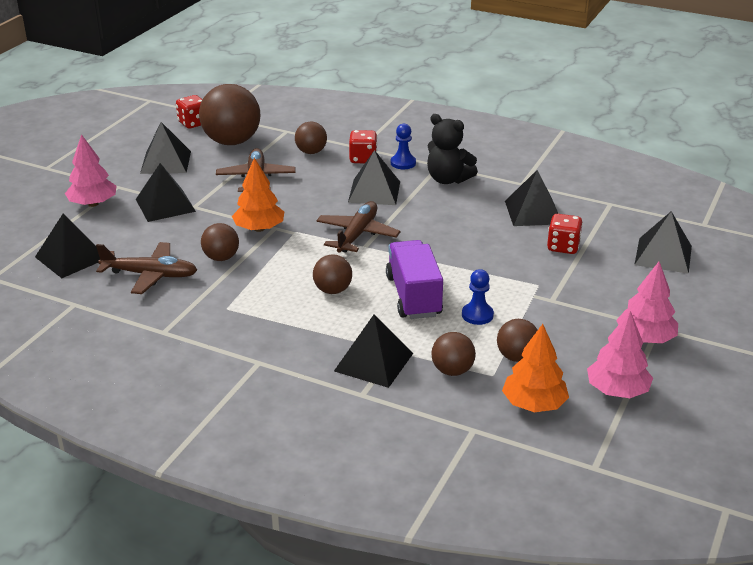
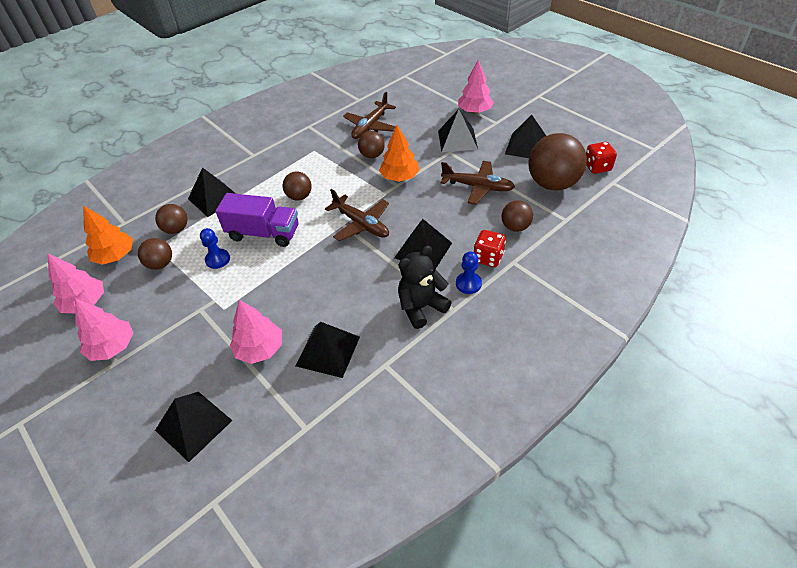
camera: 115 degrees right, 15 degrees up
(71, 257) = (410, 100): black pyramid -> none
(563, 247) = (260, 349): red dice -> pink tree

